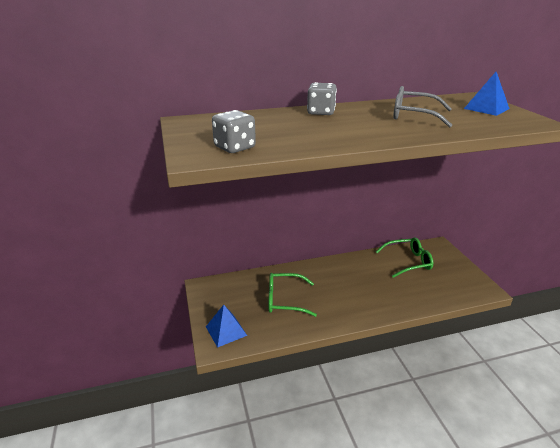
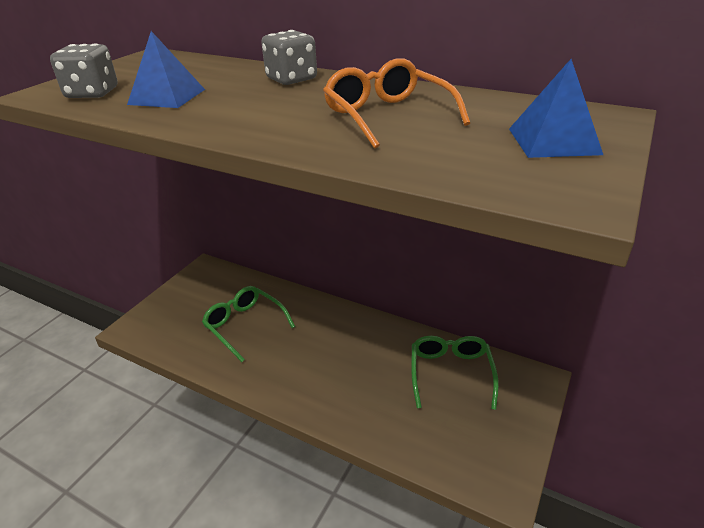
camera: 45 degrees right, 5 degrees up
(226, 331) = (157, 321): blue pyramid -> blue pyramid (167, 96)
(408, 262) = (450, 373): green glasses -> green glasses turned 120 degrees counterclockwise
(413, 115) = (387, 116): grey glasses -> orange glasses

